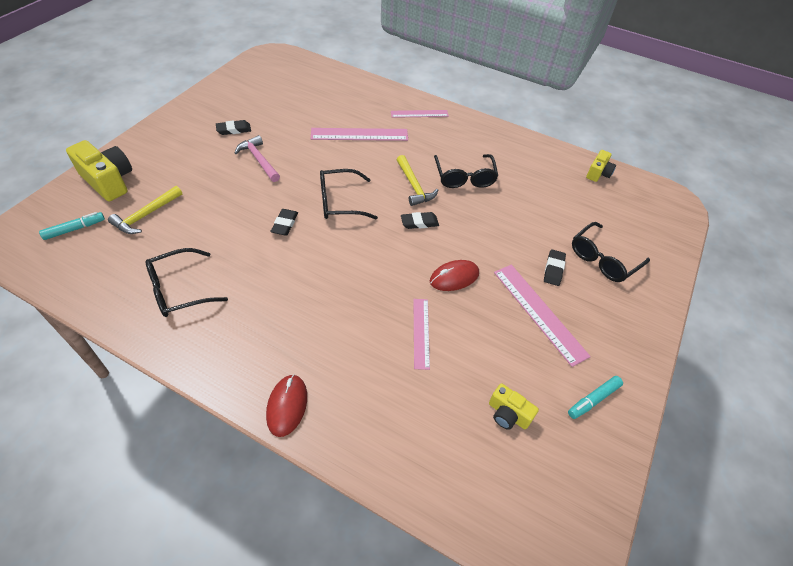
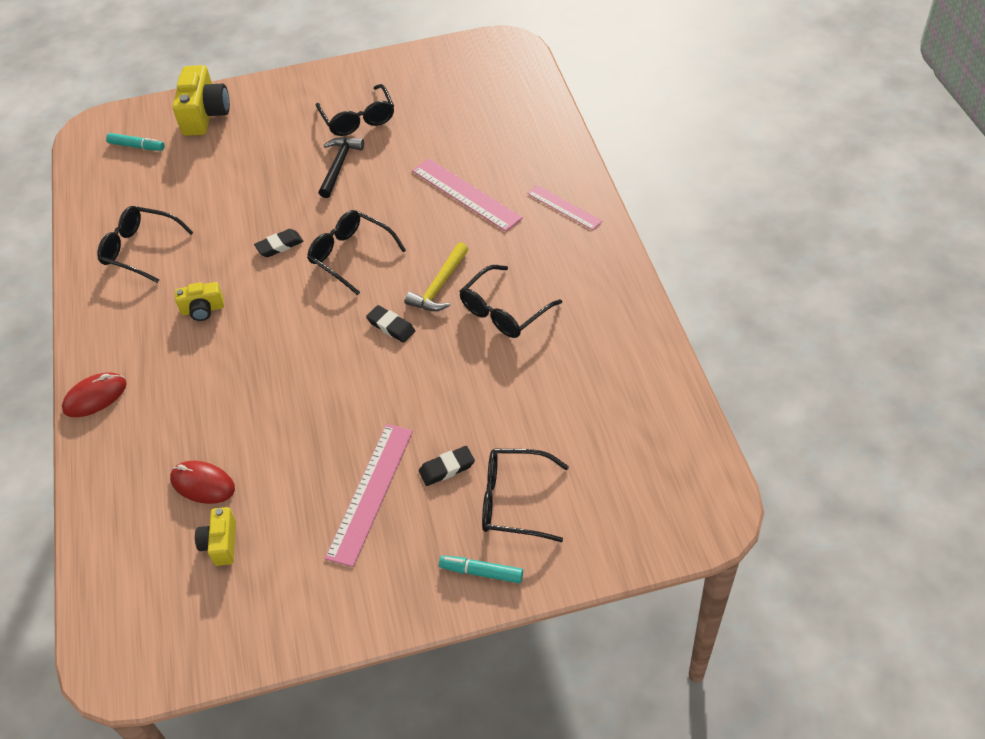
camera: 55 degrees right, 0 degrees up
(146, 215) = (194, 166): yellow hammer -> none
(234, 130) = (358, 119): black eraser -> black glasses
(259, 160) = (339, 166): pink hammer -> black hammer
(421, 332) = (252, 424): pink ruler -> none
(454, 277) = (346, 401): red mouse -> red mouse (203, 484)
(593, 399) = (300, 599): turquoise marker -> turquoise marker (481, 572)
(598, 173) = (668, 413): yellow camera -> yellow camera (203, 309)

